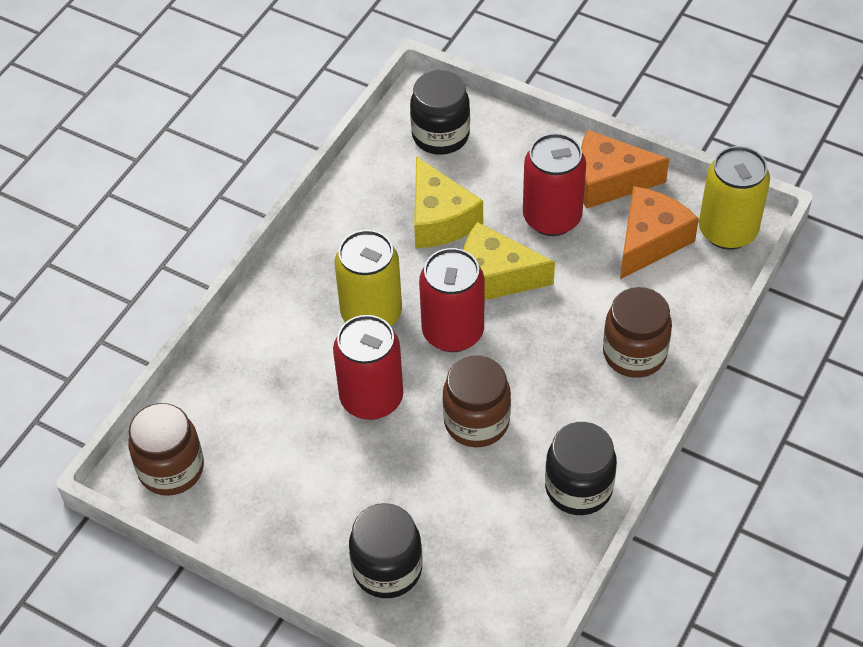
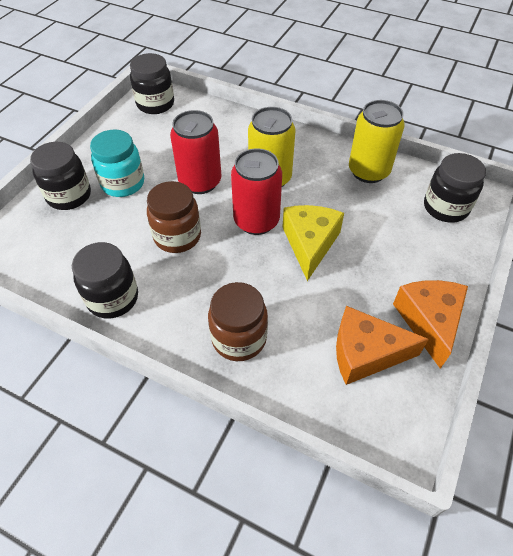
camera: 85 degrees right, 0 degrees up
(171, 469) = (155, 104): brown jar -> black jar
(366, 498) = (123, 183): none -> turquoise jar
(440, 219) = (361, 210): yellow cheese -> none
(552, 218) = (377, 279): red can -> none
(650, 240) = (365, 353): orange cheese -> orange cheese turned 150 degrees clockwise
(727, 231) = (390, 424): yellow can -> yellow can (368, 171)

